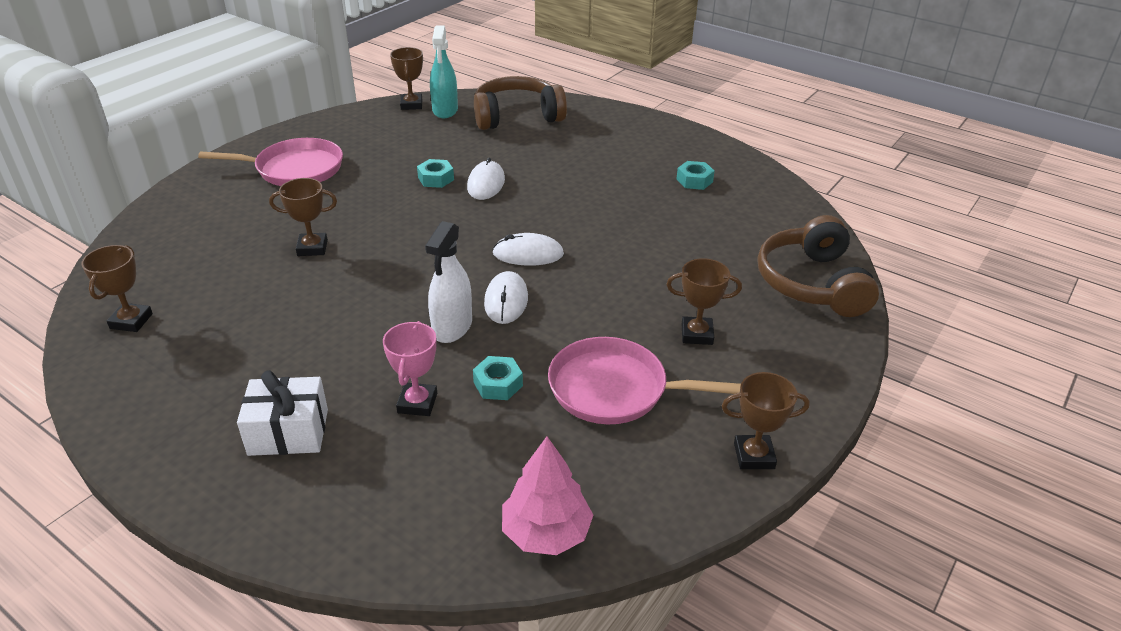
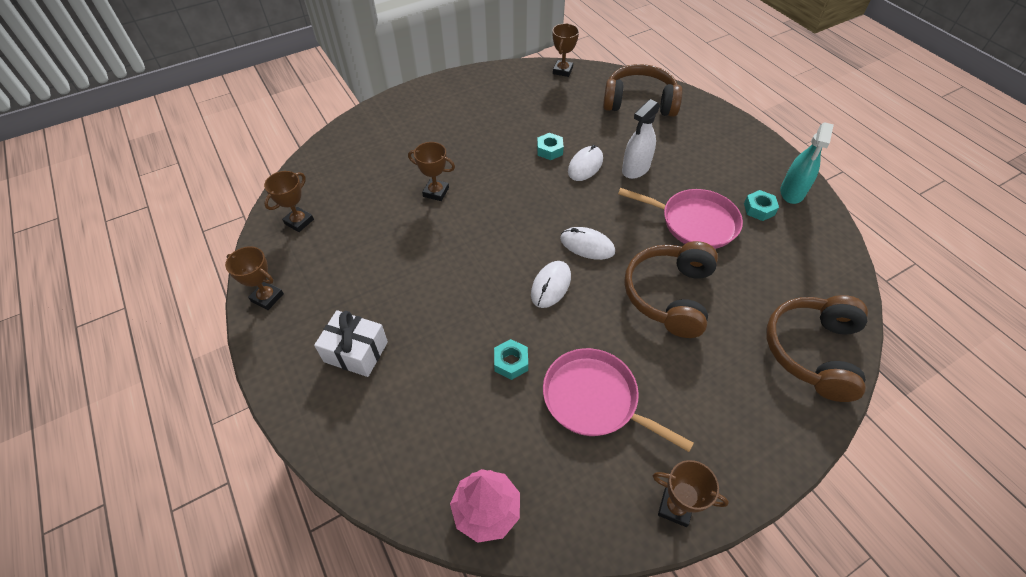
camera: 25 degrees right, 15 degrees up
(295, 169) = (454, 114): pink pan -> pink pan (694, 222)
(417, 403) = (448, 358): pink trophy -> none
(445, 110) = (586, 82): turquoise spray bottle -> turquoise spray bottle (792, 192)
(452, 327) = (501, 298): white spray bottle -> white spray bottle (635, 169)
(643, 275) = (669, 295): none -> brown headphones
(697, 334) = (685, 370): brown trophy -> brown trophy (267, 297)

